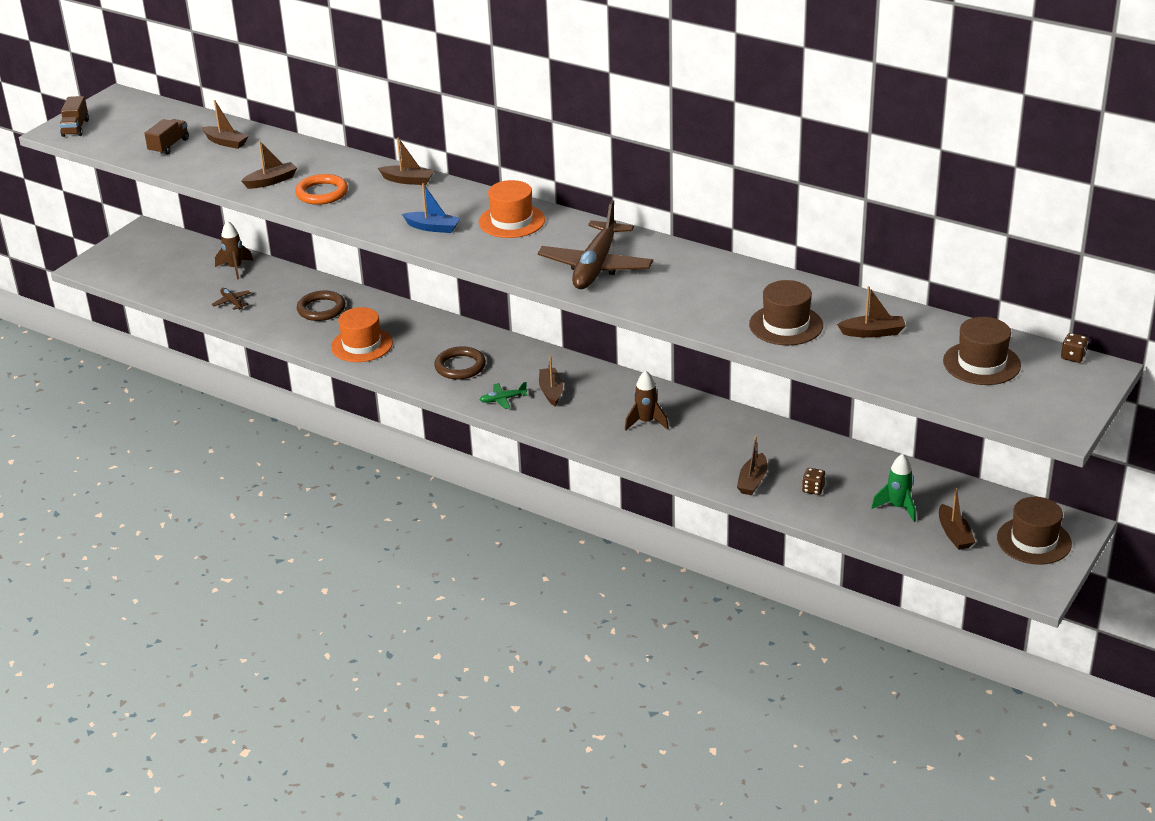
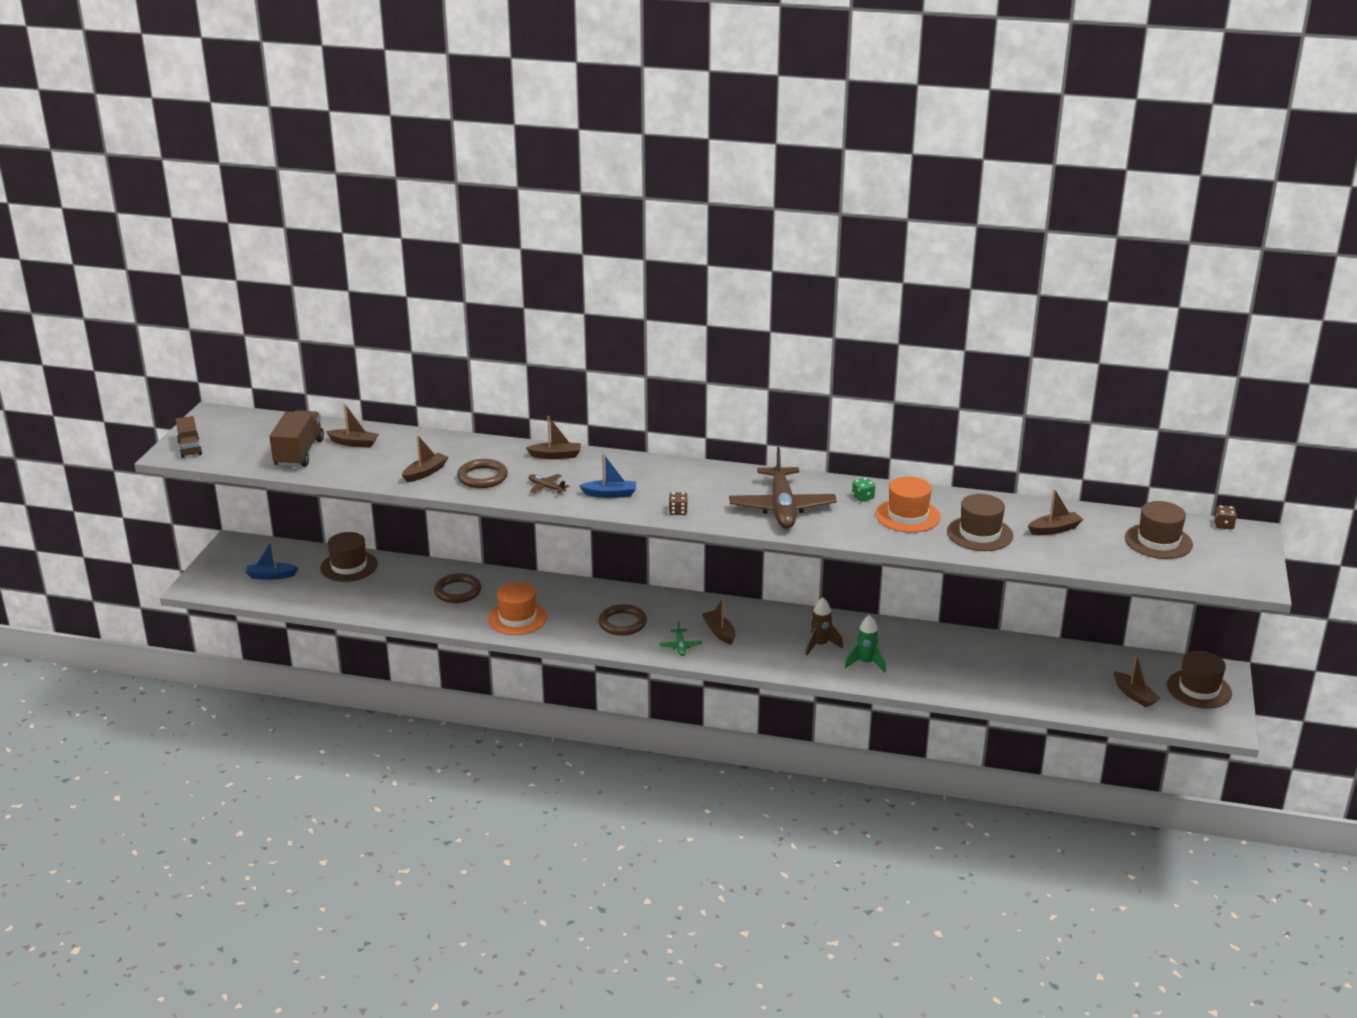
camera: 20 degrees left, 5 degrees down
(159, 267) = (271, 576): none -> blue boat
(169, 146) = (299, 453): brown truck -> brown truck, size x1.62
(232, 302) = (365, 598): brown plane -> brown plane (546, 487)
(235, 268) = (349, 566): brown rocket -> brown hat
(322, 193) = (482, 477): orange ring -> brown ring
(503, 399) = (680, 646): green plane -> green plane turned 60 degrees counterclockwise
(511, 221) = (678, 479): orange hat -> orange hat (907, 516)
(689, 267) = (863, 497): none -> green dice
(752, 481) = (943, 680): brown boat -> none
(813, 489) = (997, 678): brown dice -> brown dice (678, 511)
(898, 507) = (1075, 681): green rocket -> green rocket (866, 663)

